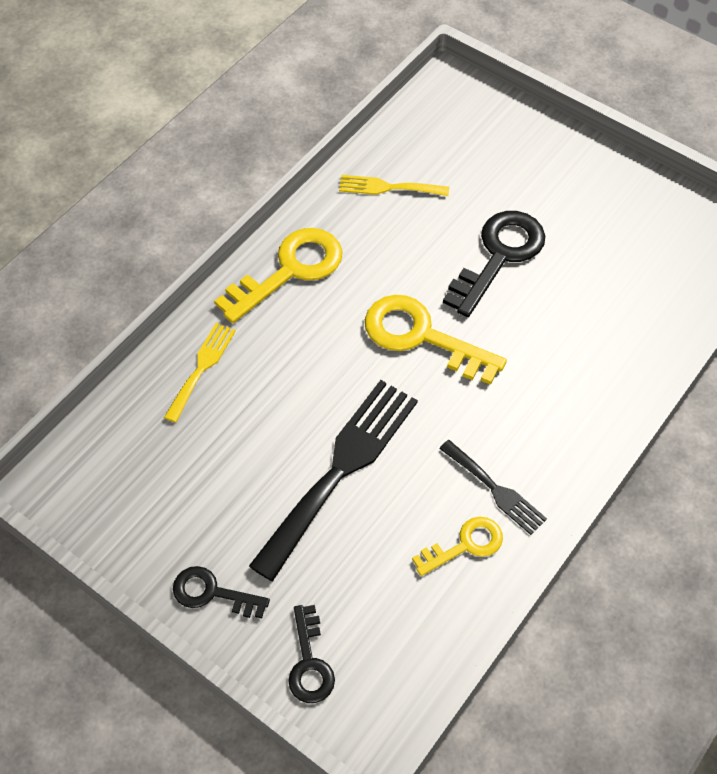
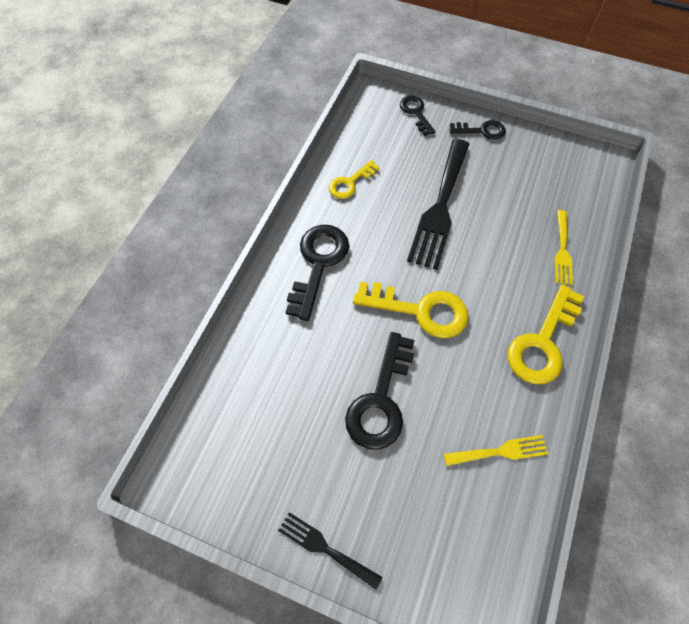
camera: 165 degrees right, 5 degrees up
(495, 490) = (339, 217): black fork -> black fork (324, 548)
(540, 426) = (318, 264): none -> black key

